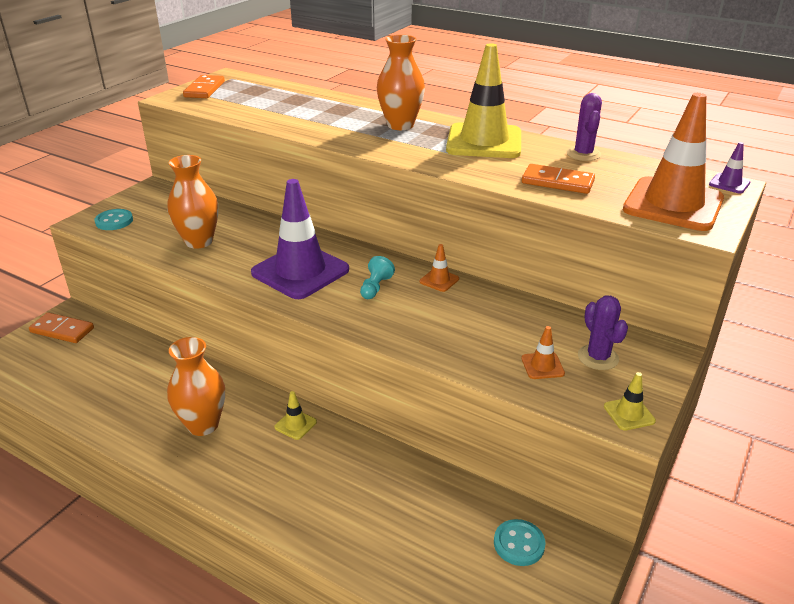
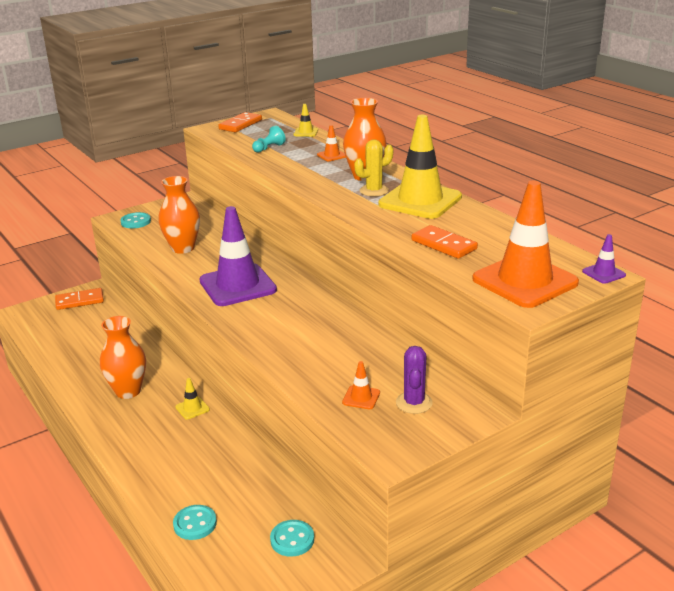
camera: 25 degrees right, 5 degrees down
(62, 330) = (79, 301): orange domino -> orange domino turned 60 degrees counterclockwise
(375, 287) = (284, 309): turquoise pawn -> turquoise pawn (269, 148)
(401, 563) = (195, 524): none -> turquoise button
(426, 138) = (374, 191): none -> yellow cactus
(439, 280) = (340, 315): orange traffic cone -> orange traffic cone (332, 155)
(583, 154) = (496, 225): purple cactus -> none
(629, 414) = (396, 449): yellow traffic cone -> yellow traffic cone (306, 132)

